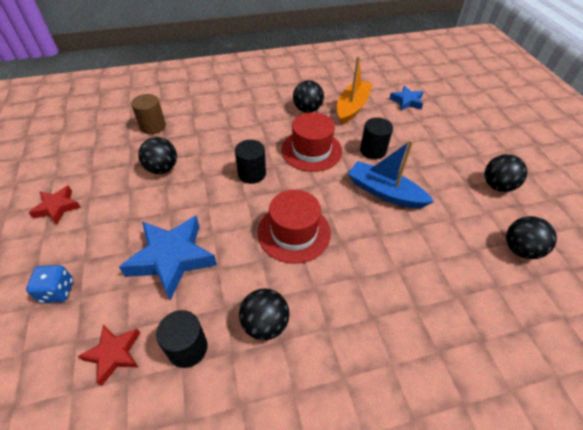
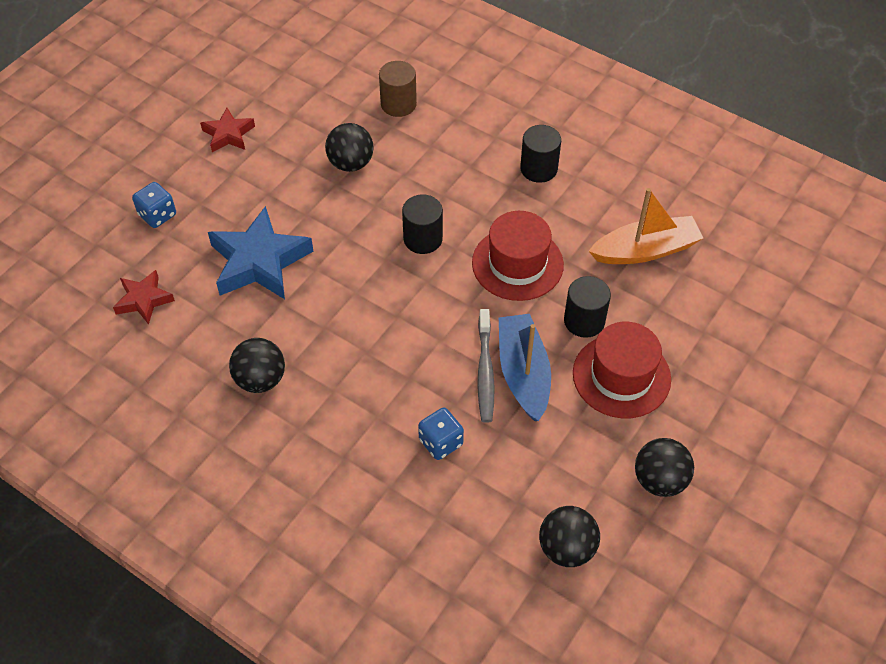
camera: 50 degrees right, 5 degrees up
(187, 348) = (191, 342): black cylinder -> black cylinder (538, 169)
(294, 232) = (381, 330): red hat -> red hat (621, 376)
(307, 109) = (587, 210): black ball -> none
(369, 206) = (485, 371): none -> grey toothbrush
(402, 258) = (440, 442): none -> blue dice
(406, 101) = (730, 298): blue star -> none

